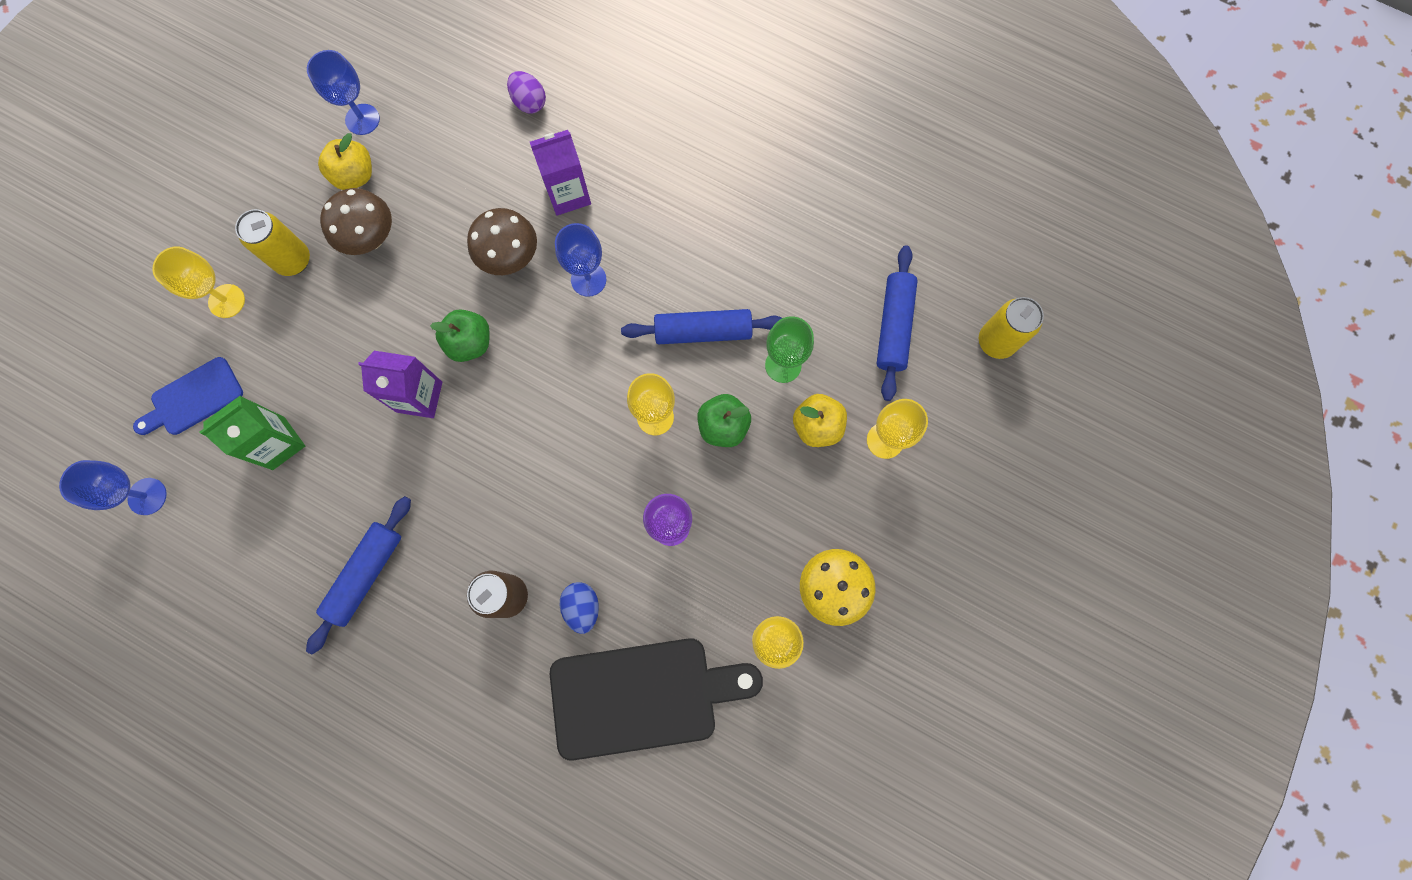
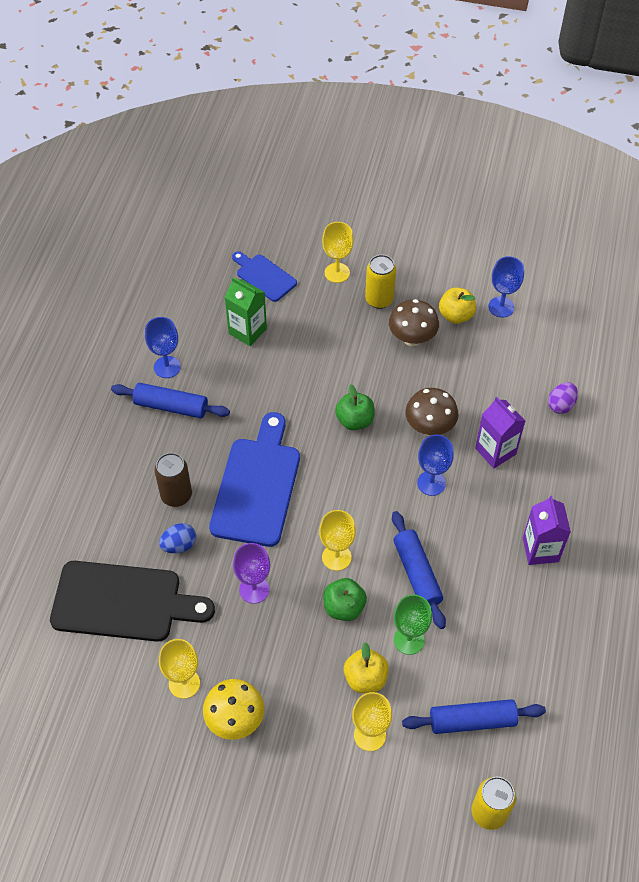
camera: 75 degrees right, 20 degrees down
(147, 496) = (192, 273): blue goblet -> blue goblet (167, 367)
(419, 397) = (305, 401): purple carton -> purple carton (540, 549)
(527, 488) = (257, 486): none -> blue cutting board
(642, 696) = (123, 602): black cutting board -> black cutting board turned 60 degrees counterclockwise

